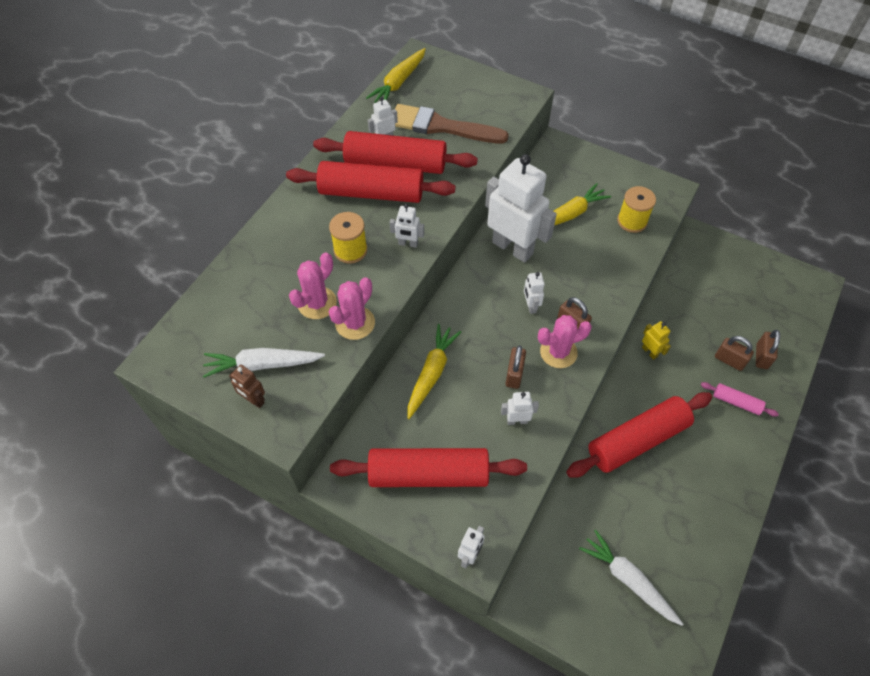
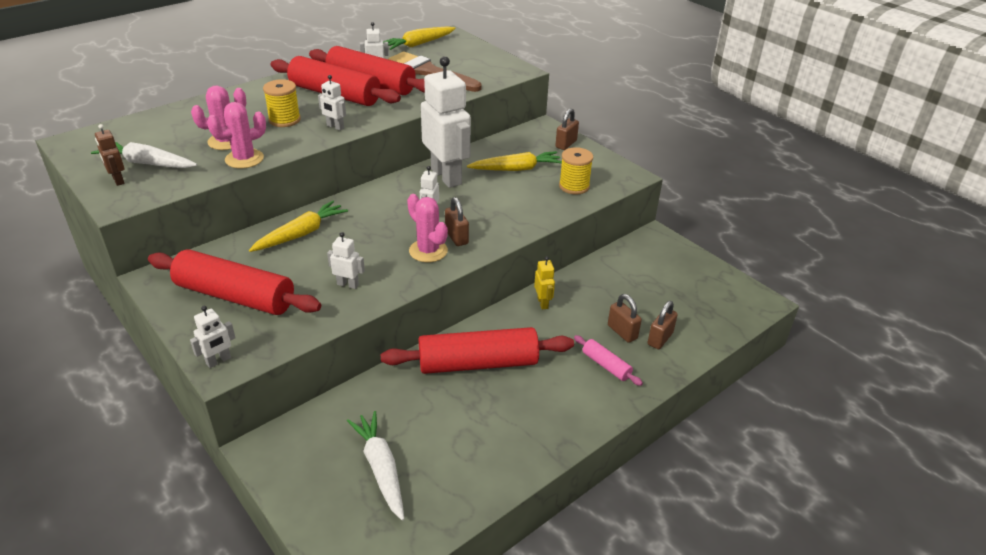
camera: 20 degrees right, 20 degrees down
(514, 374) = (374, 254): brown padlock -> brown padlock (566, 144)
(558, 352) = (428, 251): pink cactus -> pink cactus turned 45 degrees clockwise

